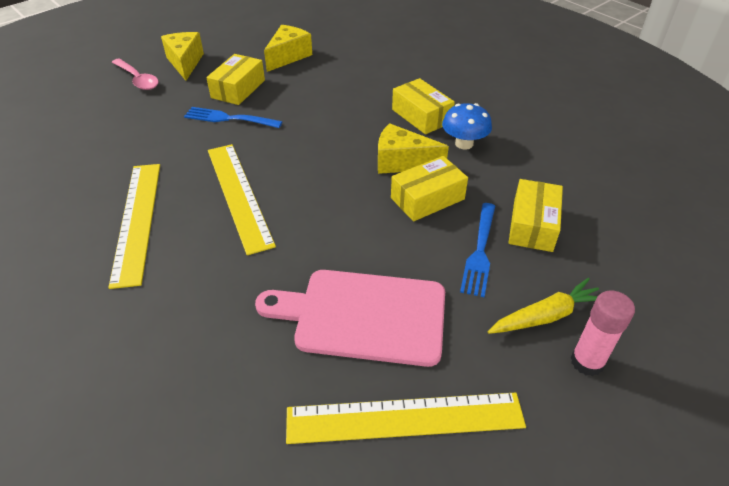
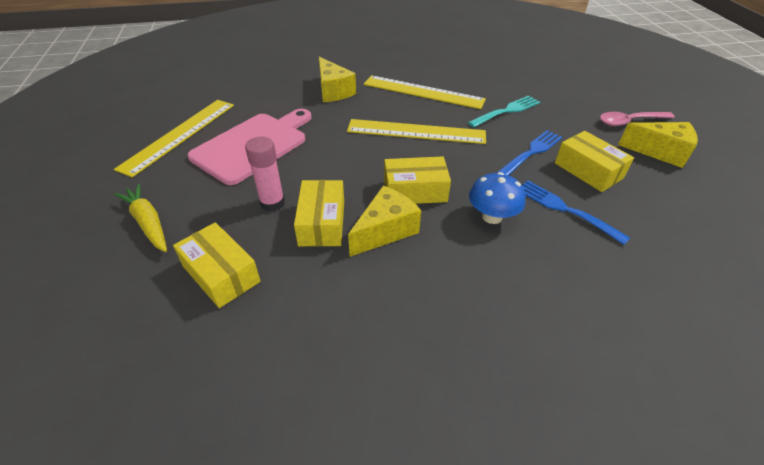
camera: 120 degrees right, 0 degrees up
(155, 147) = (506, 111): none -> turquoise fork
(288, 56) = (661, 227): yellow cheese -> yellow cheese (333, 91)
(421, 116) = (457, 287): yellow box -> yellow box (415, 191)
(464, 144) = (377, 296): blue mushroom -> blue mushroom (492, 216)
(479, 251) = (236, 222): blue fork -> blue fork (566, 210)
(546, 316) = (148, 222): yellow carrot -> yellow carrot turned 135 degrees clockwise
(587, 362) = (99, 219): pink glue stick -> pink glue stick (272, 203)

